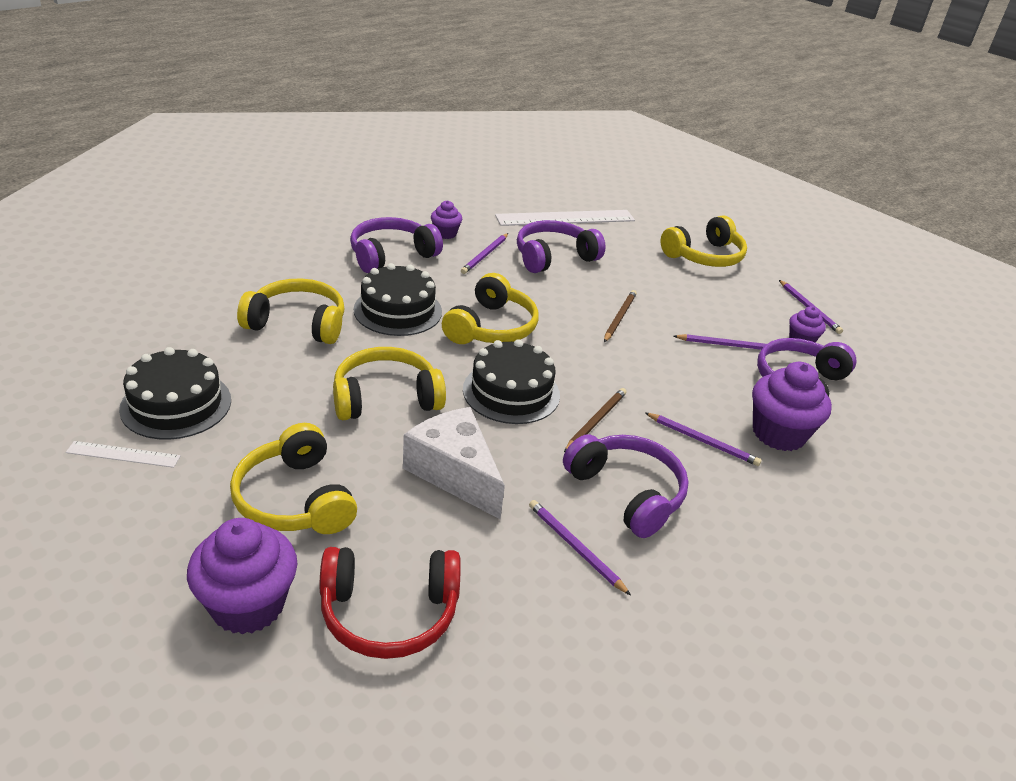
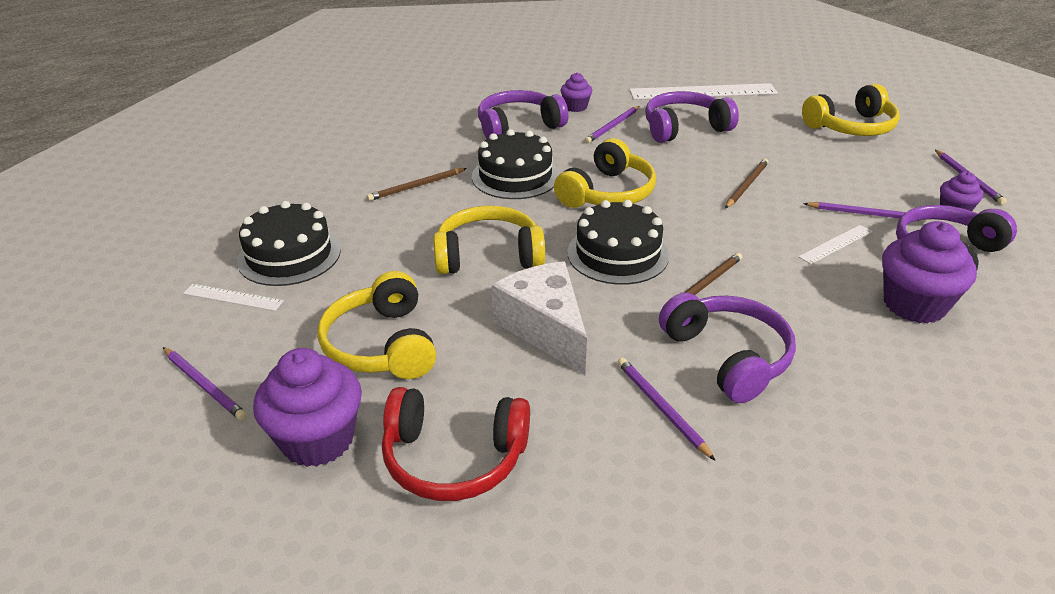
camera: 15 degrees right, 0 degrees up
(298, 323) = (416, 186): yellow headphones -> brown pencil
(703, 441) = (823, 309): purple pencil -> purple pencil (204, 385)
(705, 376) = (835, 244): none -> white ruler

